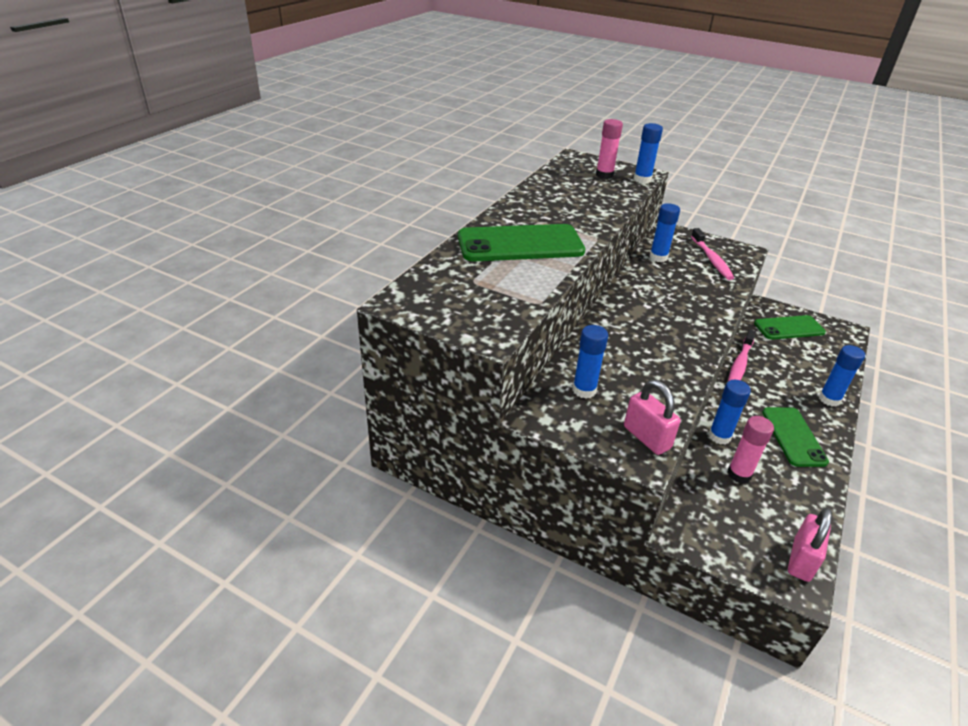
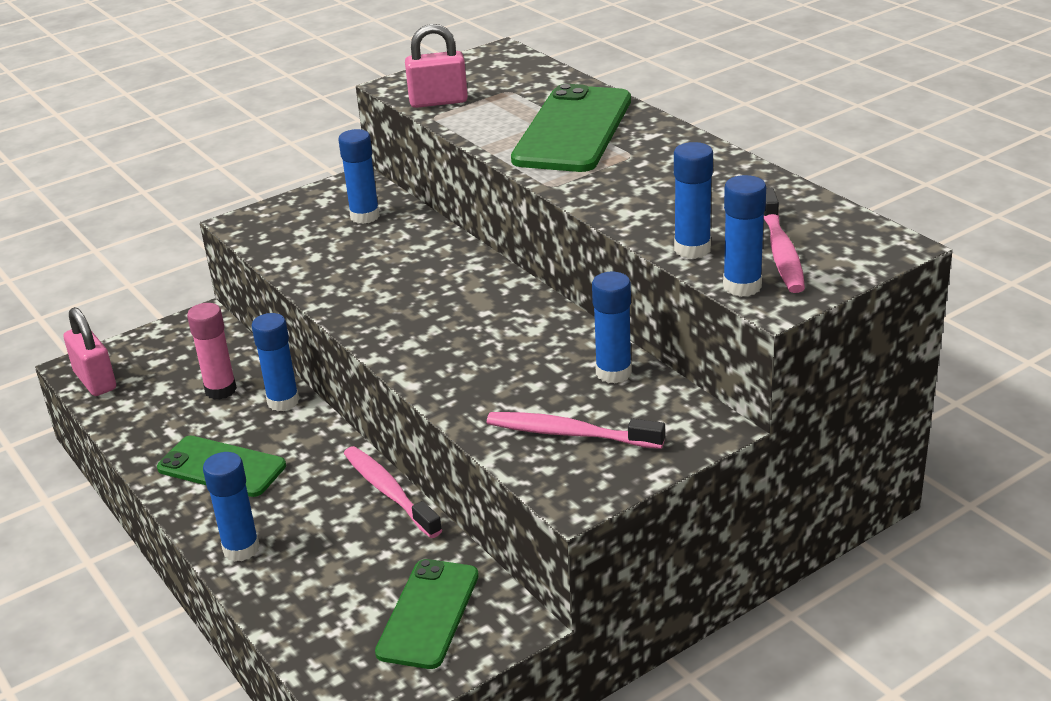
camera: 120 degrees right, 5 degrees down
(604, 175) = (781, 251): pink glue stick -> pink toothbrush
(623, 193) = (692, 249): none -> blue glue stick
(646, 437) = (265, 232): pink padlock -> pink padlock (438, 101)

